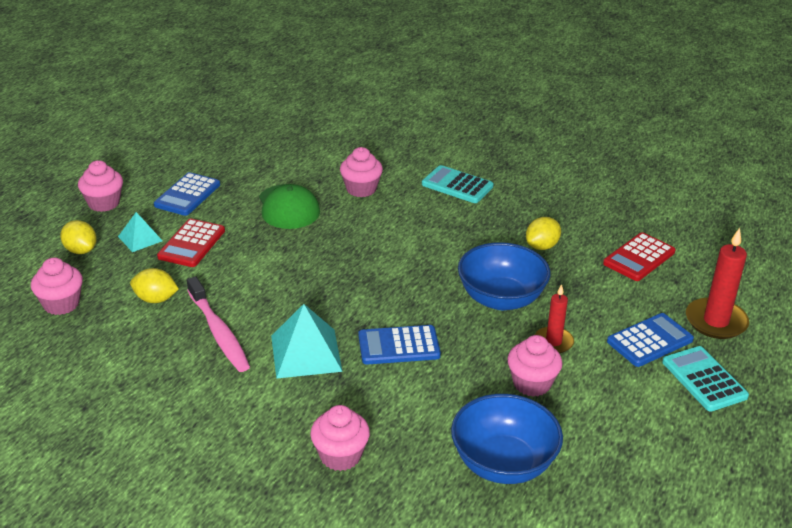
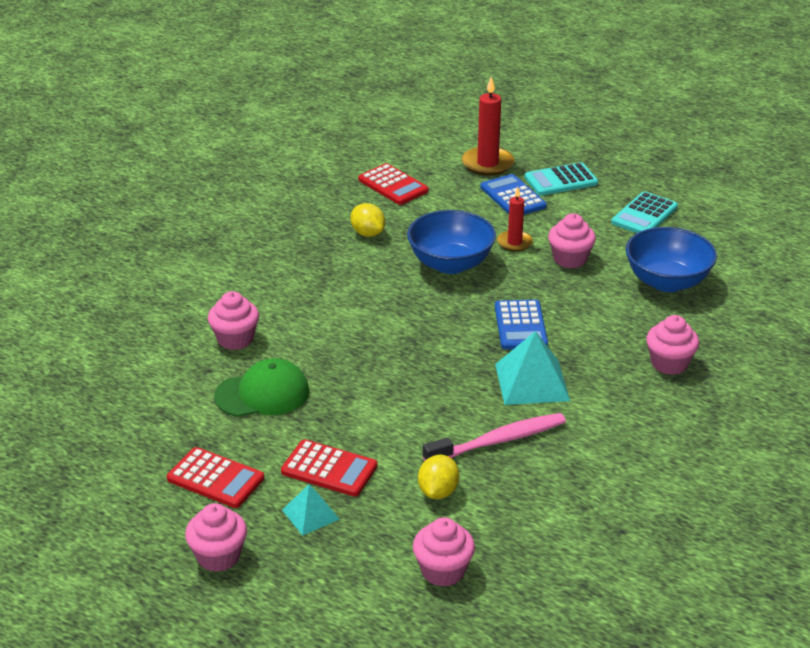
camera: 85 degrees left, 0 degrees up
(81, 250) = (330, 566): yellow lemon -> none
(187, 195) = (215, 479): blue calculator -> red calculator
(457, 185) = (243, 273): turquoise calculator -> turquoise calculator (644, 215)

